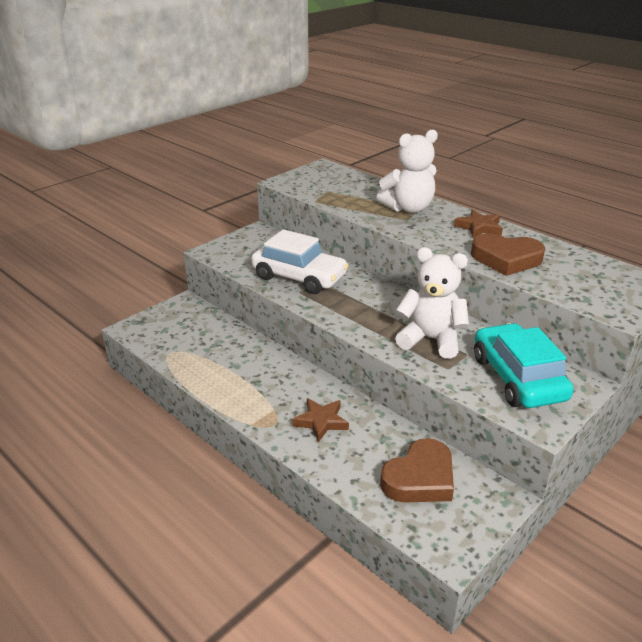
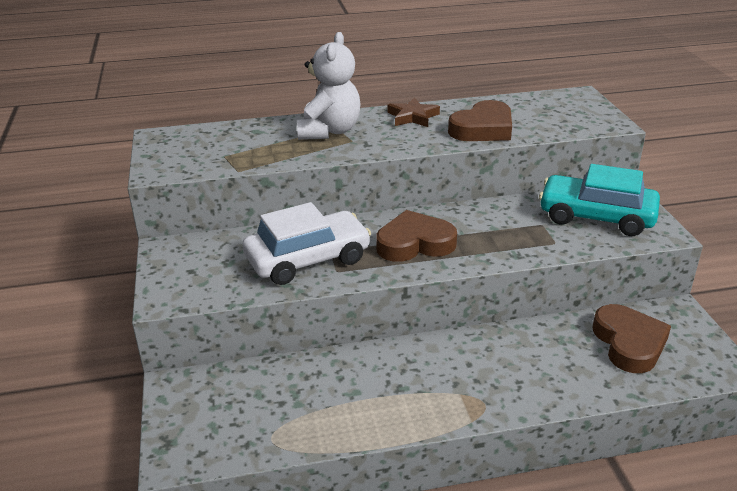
camera: 55 degrees left, 0 degrees up
(321, 421) = (506, 368): brown star -> none
(366, 308) = (414, 243): none -> brown heart
(431, 339) = (504, 232): white teddy bear -> none

